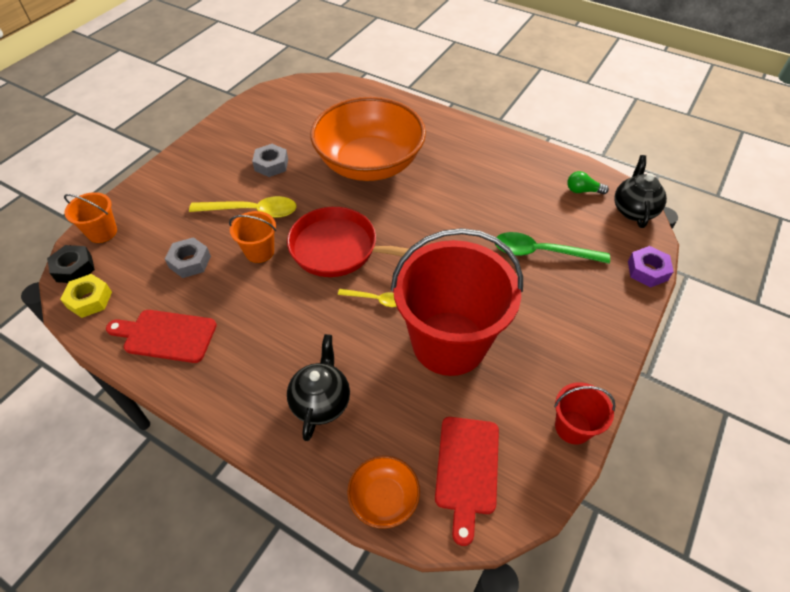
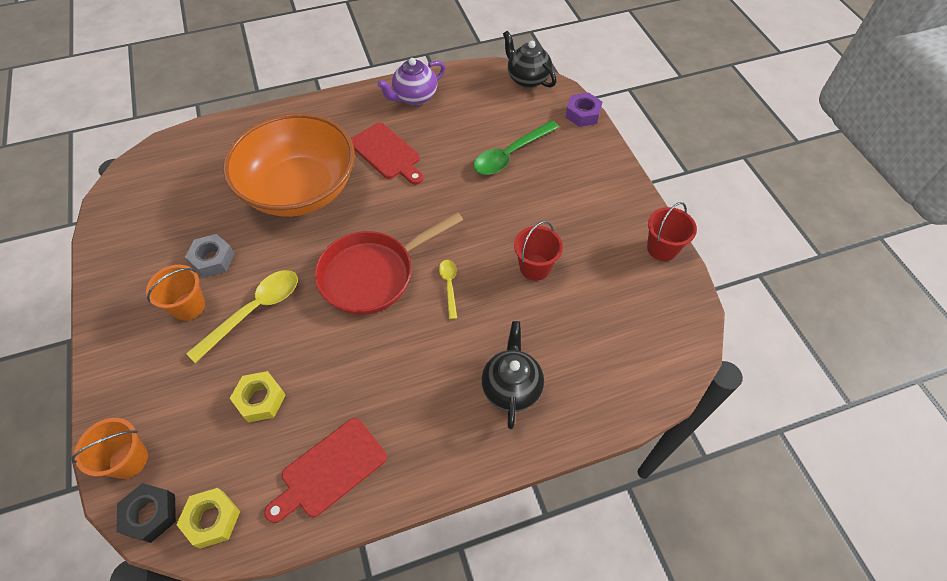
camera: 50 degrees left, 5 degrees up
(190, 262) = (260, 399): grey nut -> yellow nut
(259, 251) = (310, 335): orange bucket -> orange bucket (188, 306)
(321, 402) = (511, 387): black teapot -> black teapot turned 45 degrees clockwise
(375, 299) = (449, 286): yellow spoon -> yellow spoon turned 60 degrees counterclockwise
(384, 498) = (626, 399): orange bowl -> none
(449, 343) = (535, 267): red bucket -> red bucket, size x0.44
(467, 469) = (645, 331): red cutting board -> red cutting board (387, 153)
(523, 161) = (414, 97): none -> purple teapot
(583, 191) = (481, 89): green light bulb -> none

